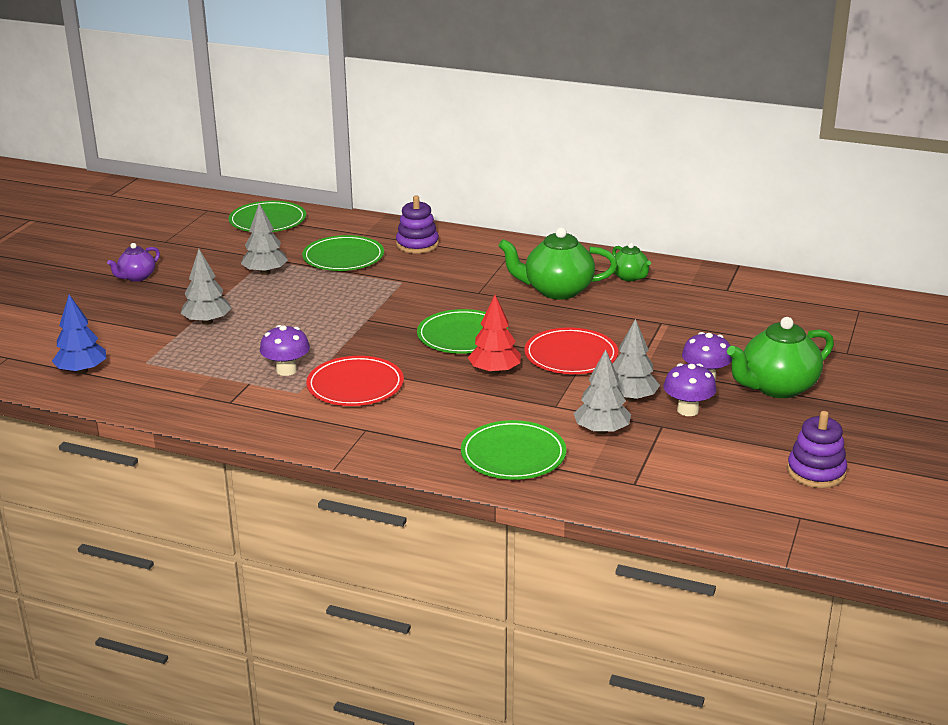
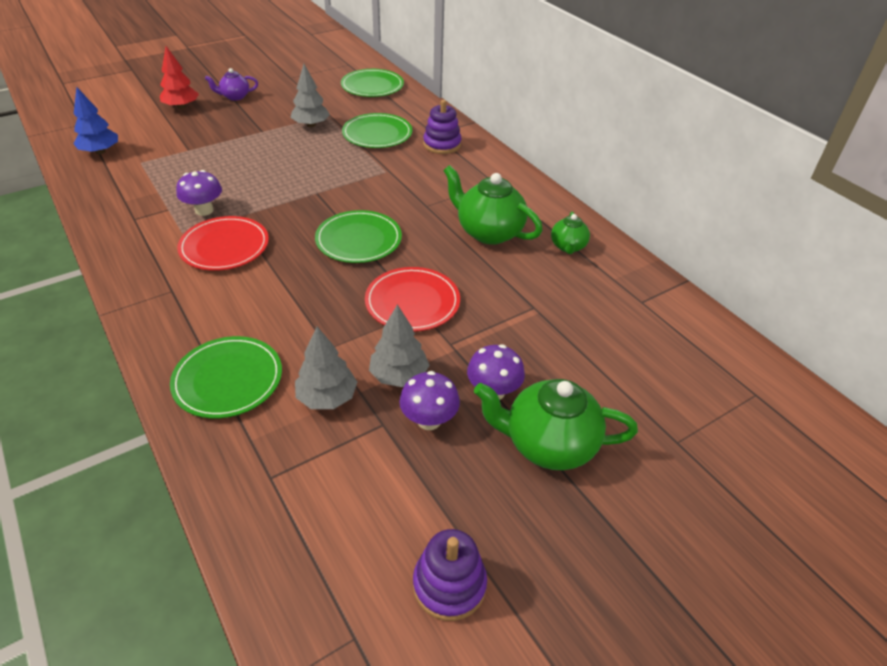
camera: 35 degrees right, 15 degrees up
(207, 322) = (220, 148): grey tree -> none
(494, 371) = (333, 286): red tree -> red tree (181, 107)

